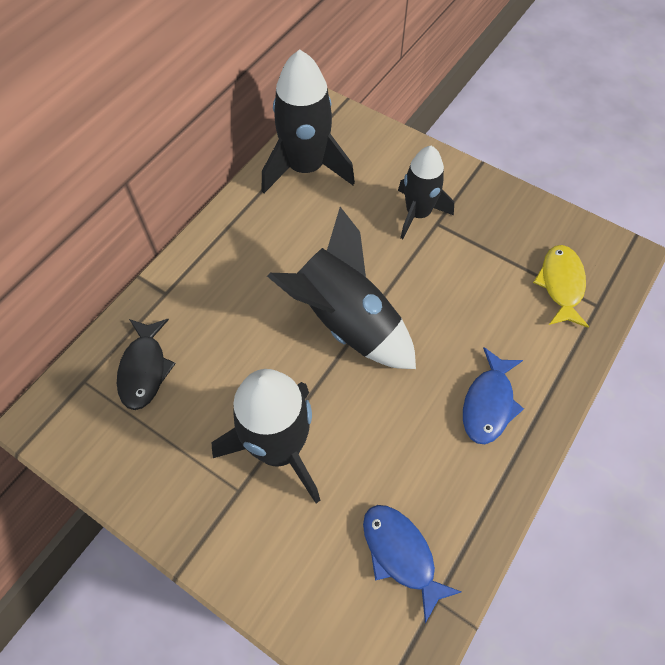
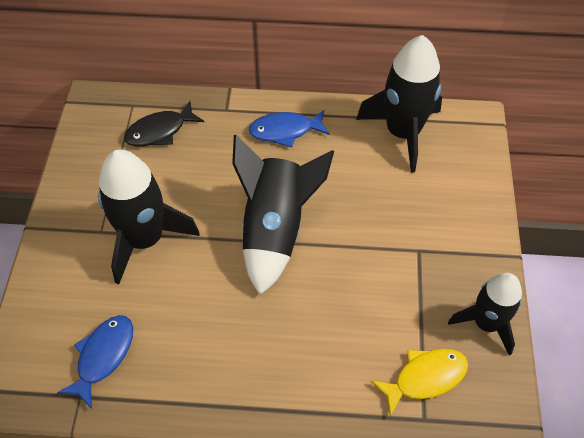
camera: 60 degrees right, 5 degrees down
(418, 214) = (417, 231): black rocket -> black rocket (486, 323)
(488, 403) = (264, 366): blue fish -> blue fish (285, 131)

